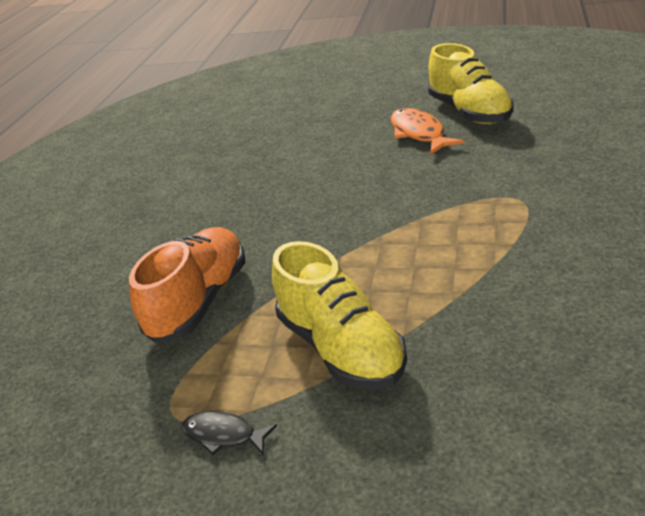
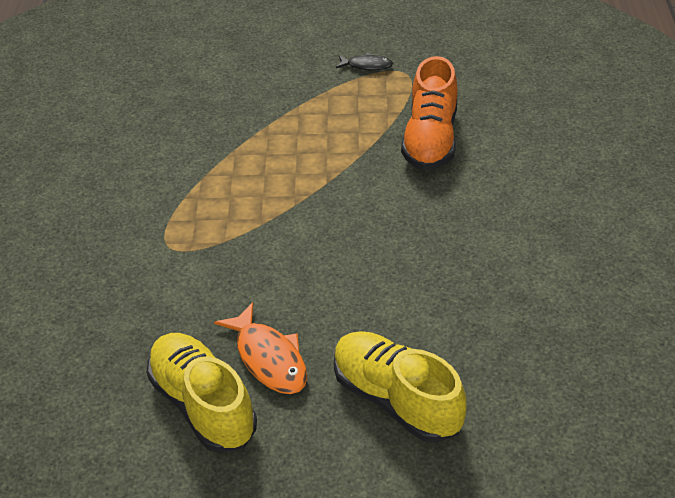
camera: 165 degrees right, 10 degrees up
(341, 348) = (309, 113): yellow shoe -> yellow shoe (396, 399)

